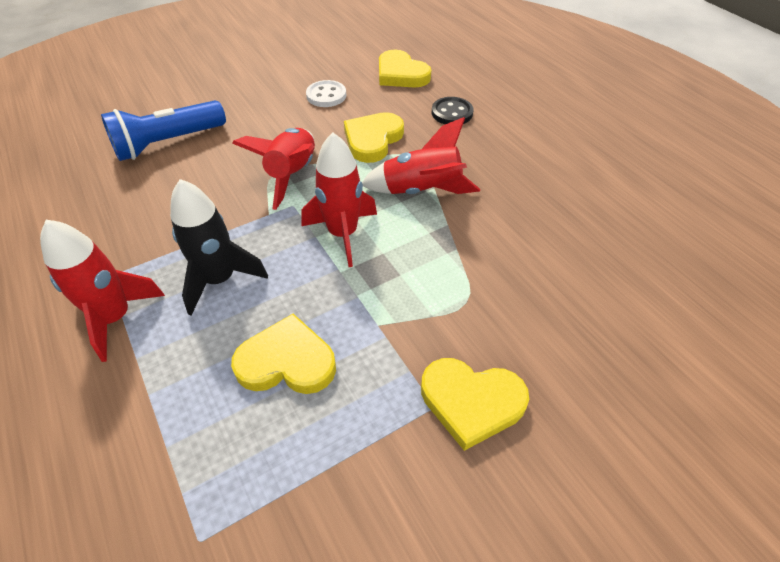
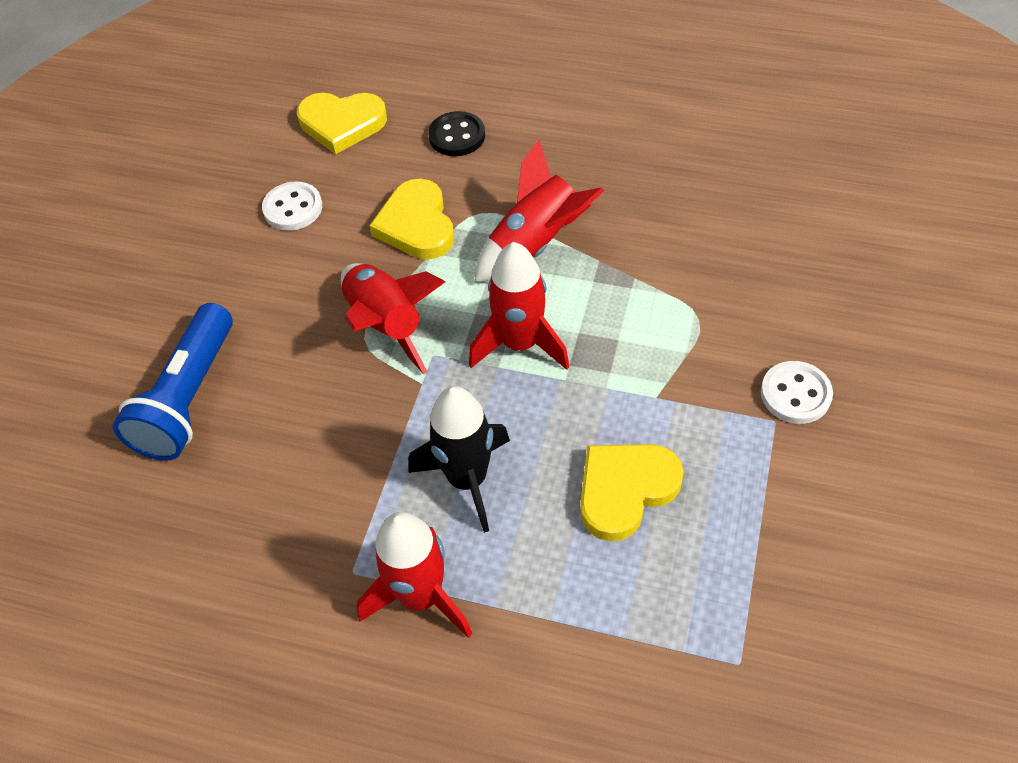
camera: 40 degrees left, 5 degrees up
(471, 402) = (795, 394): yellow heart -> white button

